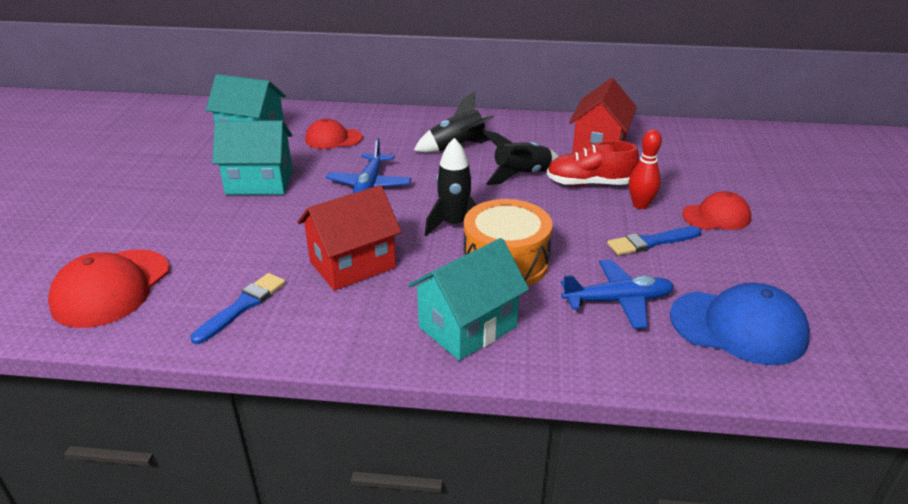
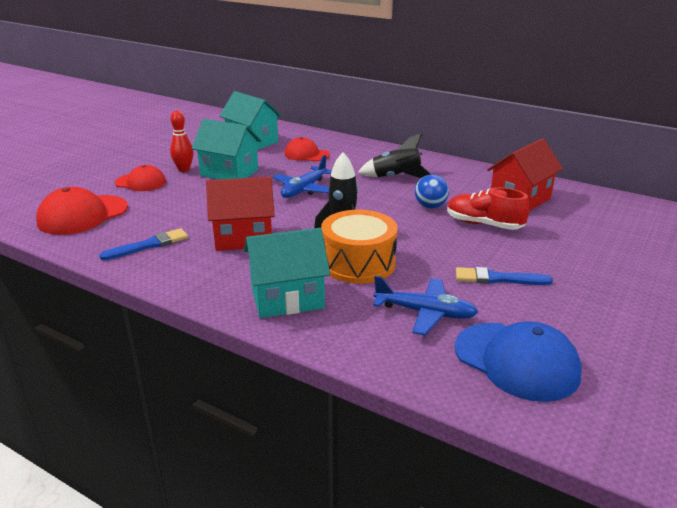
camera: 25 degrees right, 5 degrees down
(521, 175) = (430, 206): black rocket -> blue ball
(640, 205) = (515, 249): red bowling pin -> red bowling pin (184, 169)
(716, 216) = (581, 274): red cap -> red cap (141, 182)

